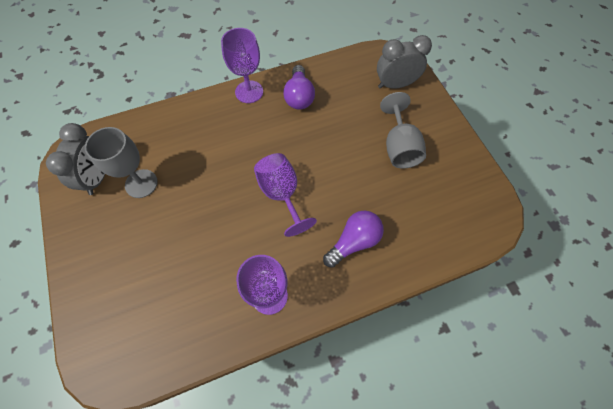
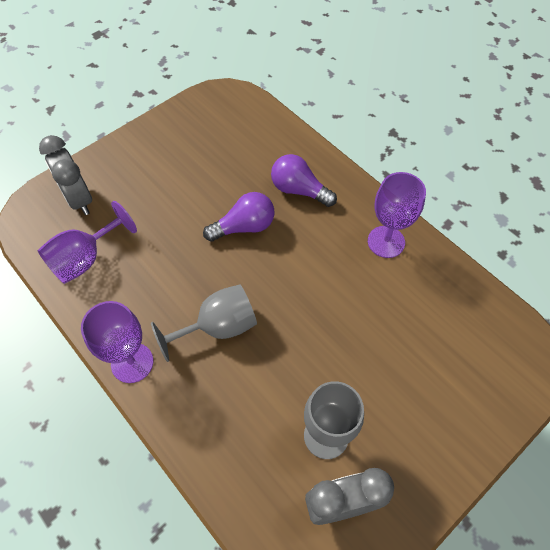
camera: 110 degrees left, 5 degrees down
(281, 194) = (274, 268): purple goblet -> purple goblet (85, 259)
(299, 96) = (124, 297): purple light bulb -> purple light bulb (244, 227)
(399, 147) = (171, 178): grey goblet -> grey goblet (218, 327)

